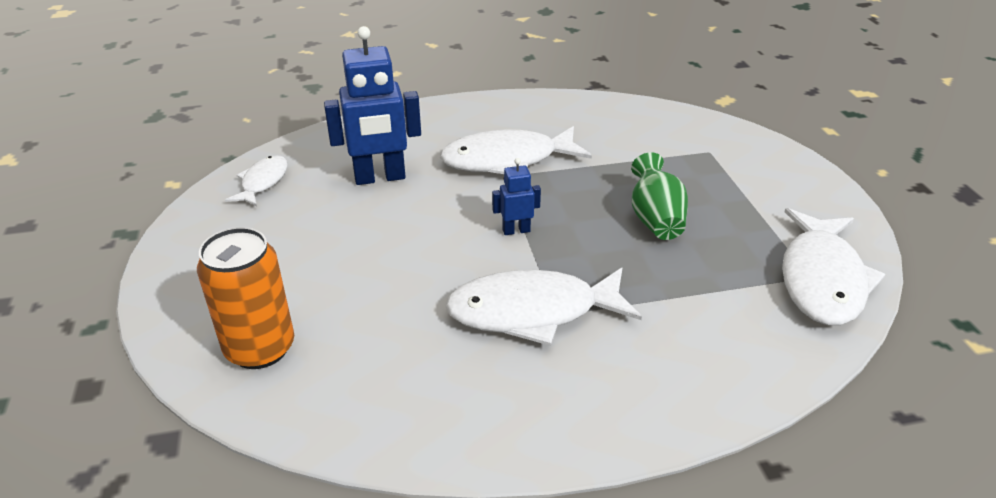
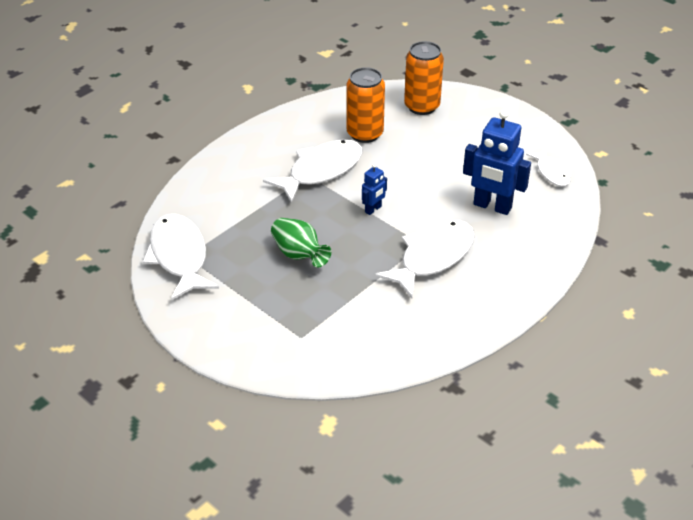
camera: 145 degrees right, 5 degrees up
(380, 178) = (492, 206): blue robot -> blue robot turned 105 degrees counterclockwise
(404, 343) = (365, 134): none -> orange can

